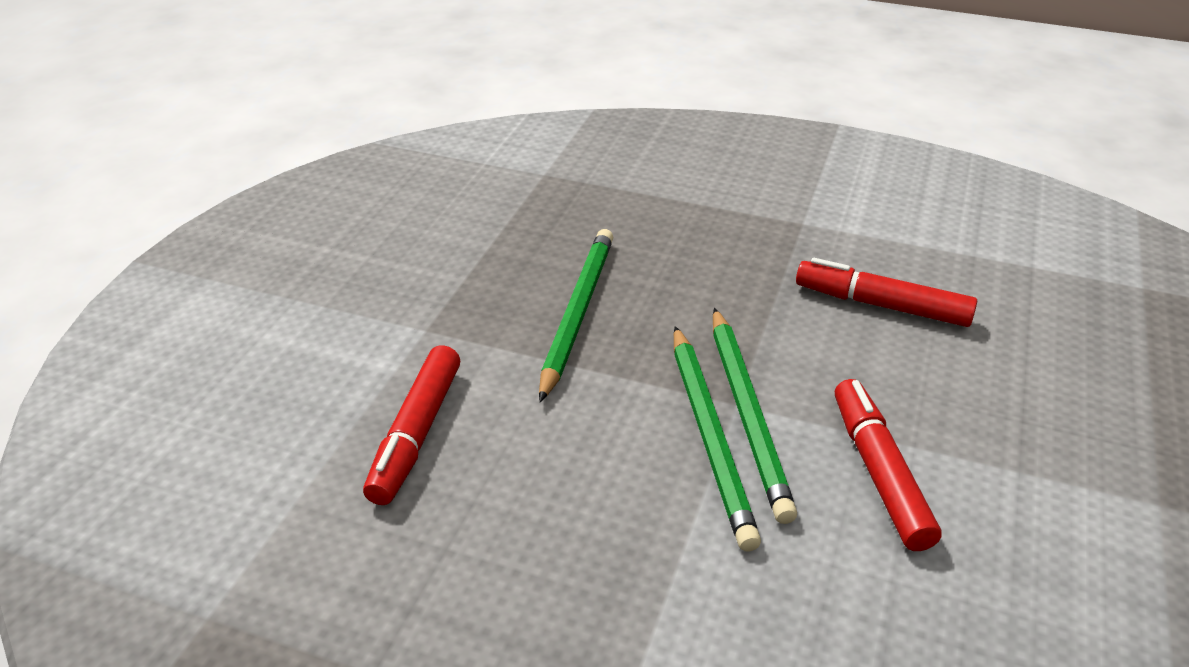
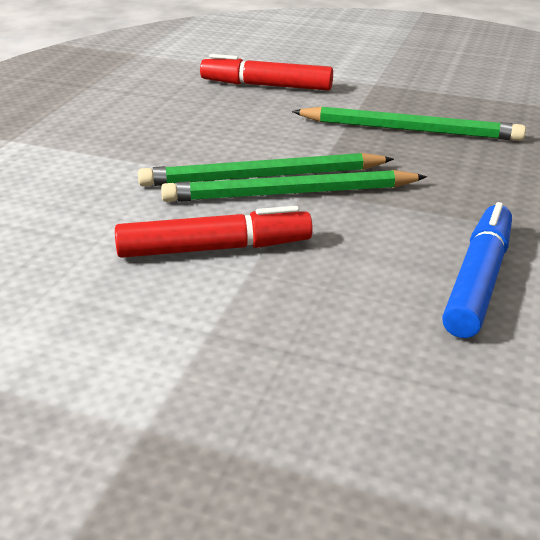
camera: 90 degrees right, 5 degrees down
(881, 305) = (478, 280): red marker -> blue marker

